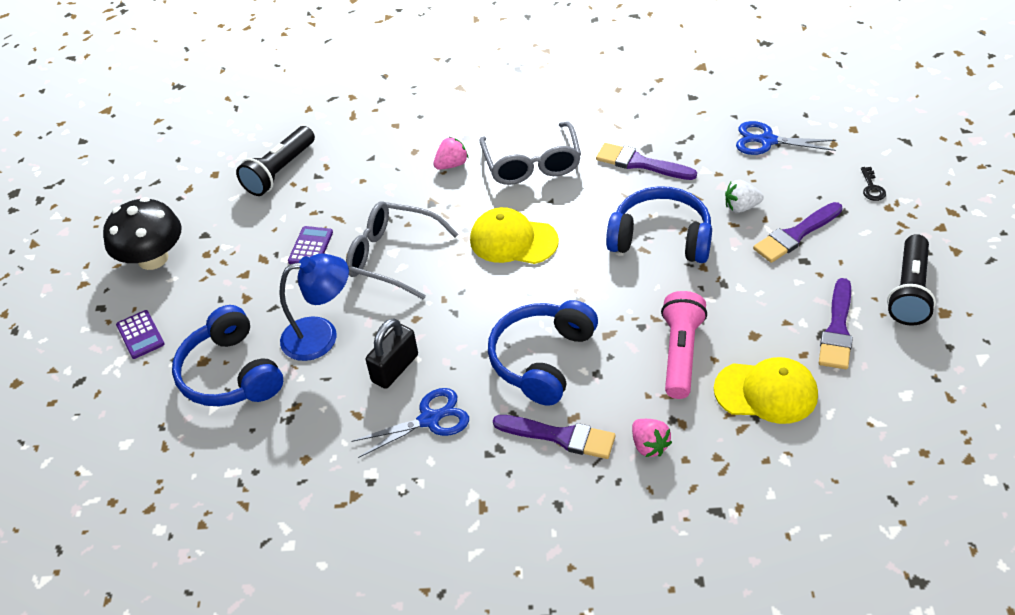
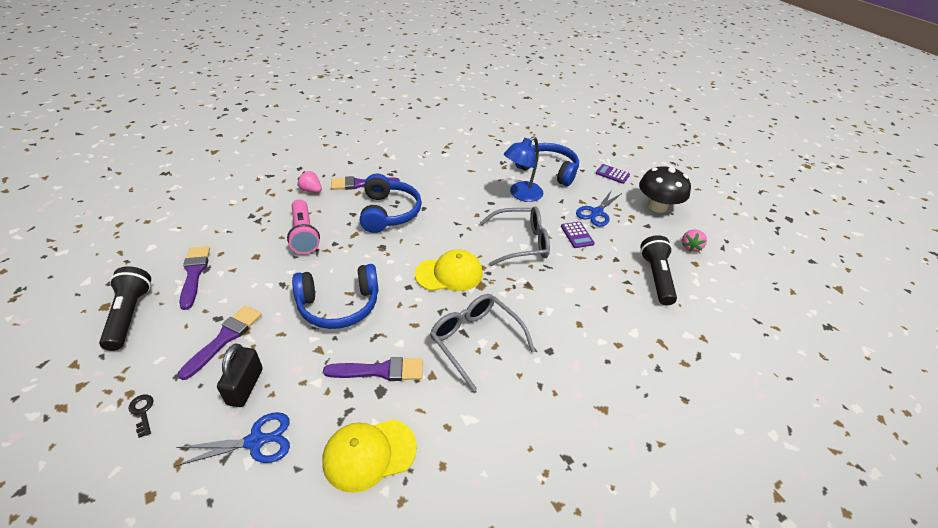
camera: 145 degrees right, 5 degrees down
(395, 368) = (468, 191): black padlock -> black padlock (245, 386)
(429, 419) = (433, 176): blue scissors -> blue scissors (596, 212)
(452, 165) = (539, 320): pink strawberry -> pink strawberry (690, 247)
(741, 207) = (276, 352): white strawberry -> none
(766, 392) = (245, 227): yellow cap -> yellow cap (369, 454)

